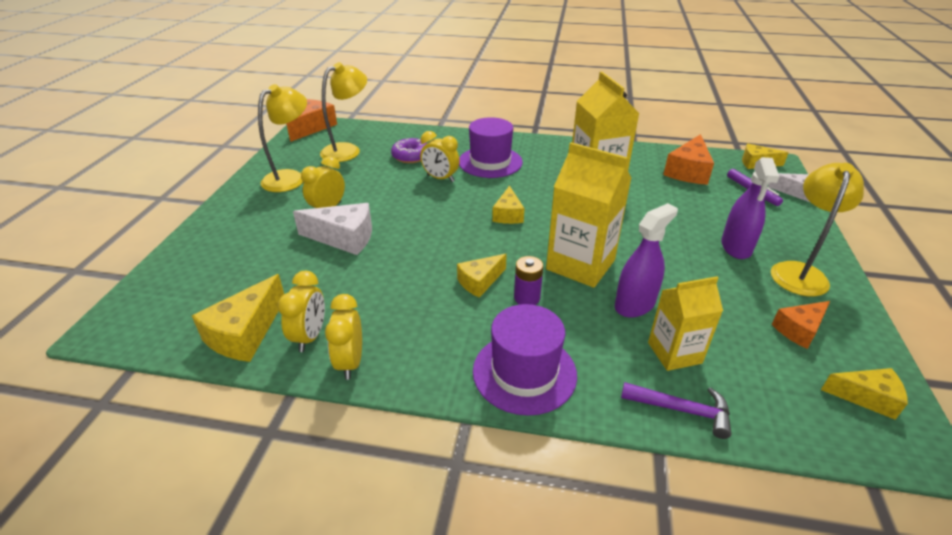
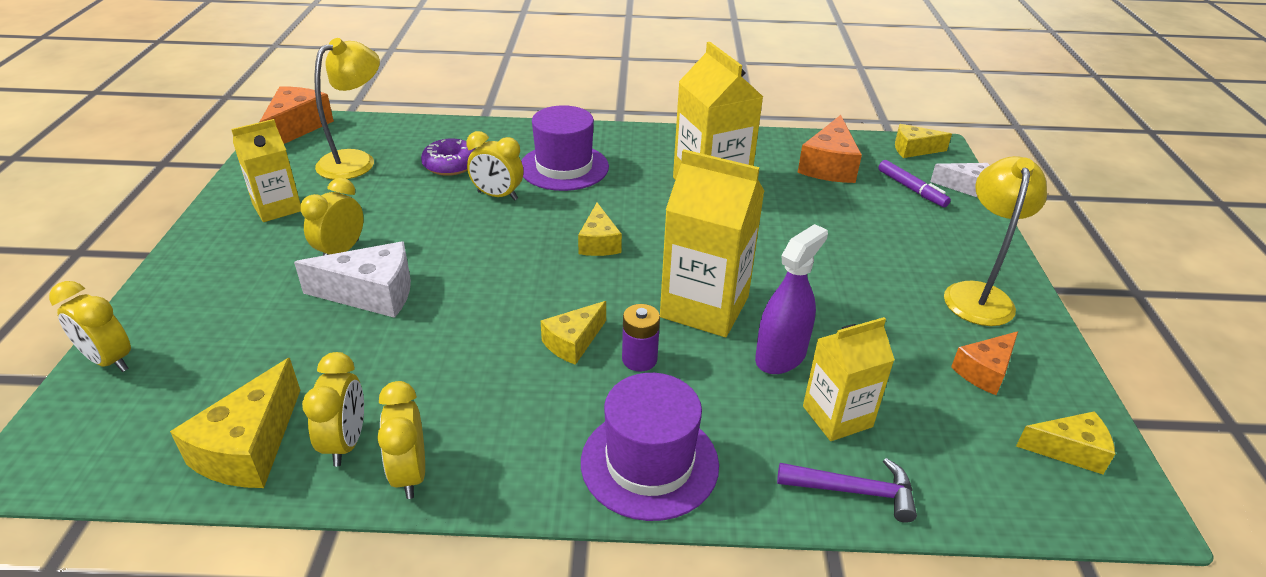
camera: 10 degrees left, 0 degrees up
(166, 268) = (109, 360): none -> yellow clock
(291, 178) = (277, 208): yellow lamp -> yellow carton
(736, 247) = (899, 267): purple spray bottle -> none

